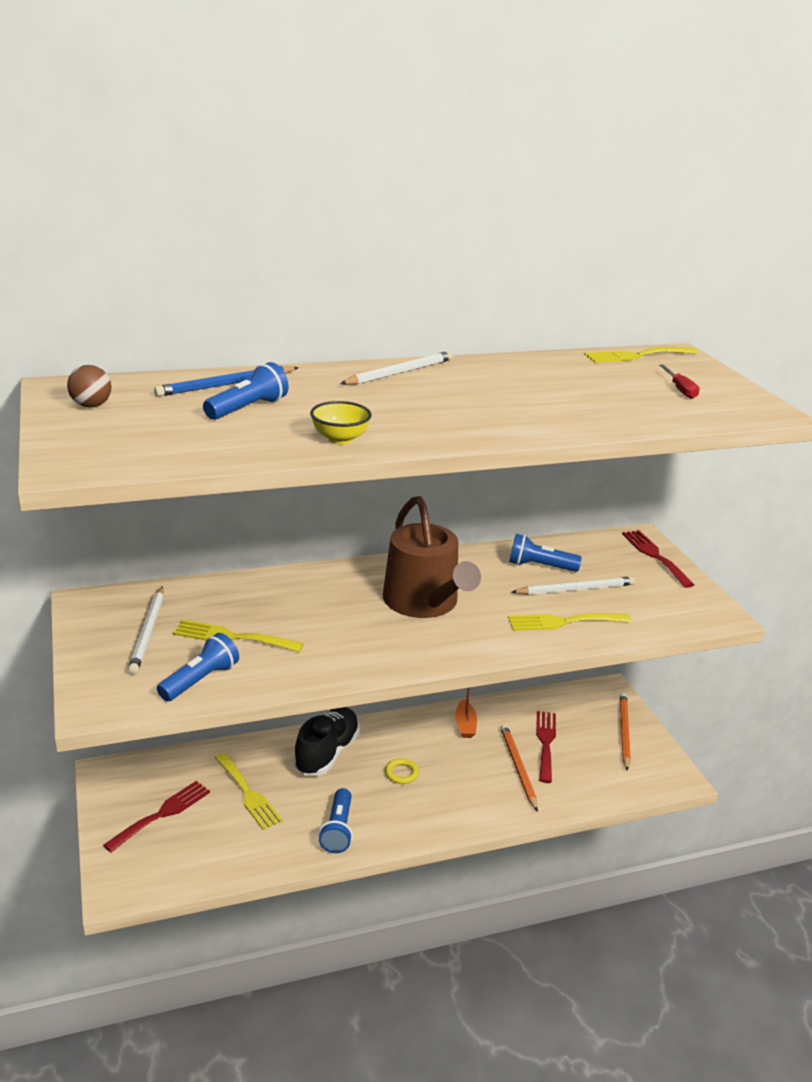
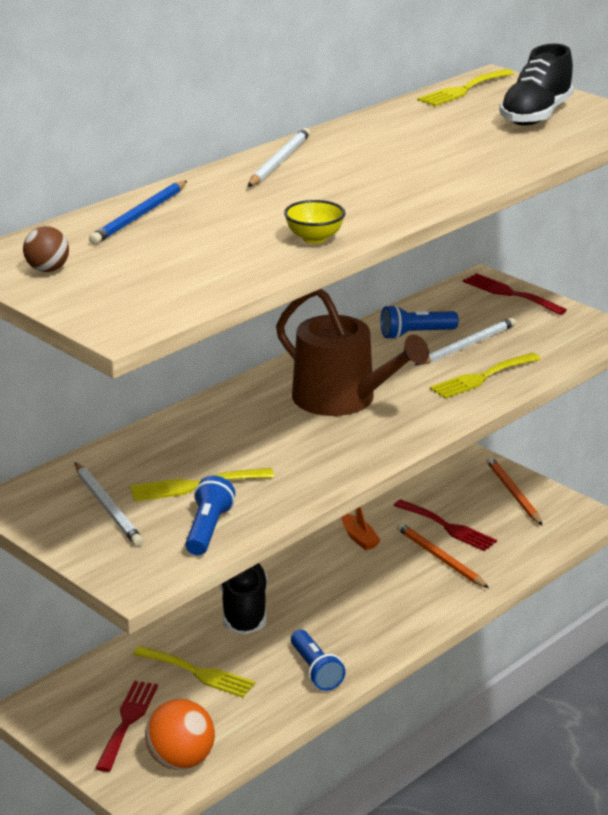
camera: 25 degrees left, 0 degrees up
(169, 867) = (181, 761): none -> orange ball
(248, 409) = (194, 233): blue flashlight -> none
(401, 773) = (334, 602): yellow ring -> none
(545, 742) = (448, 527): red fork -> red fork turned 150 degrees clockwise
(680, 390) = (535, 115): red screwdriver -> black shoe

